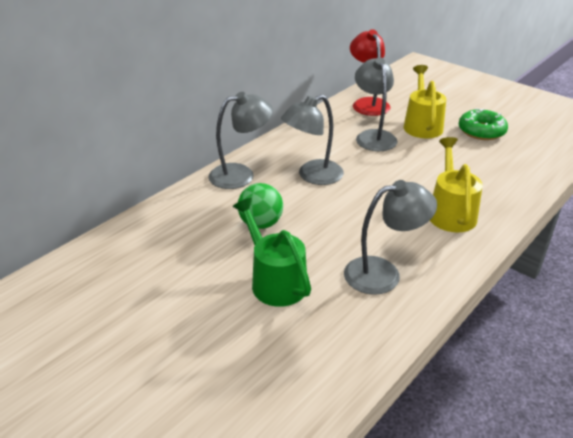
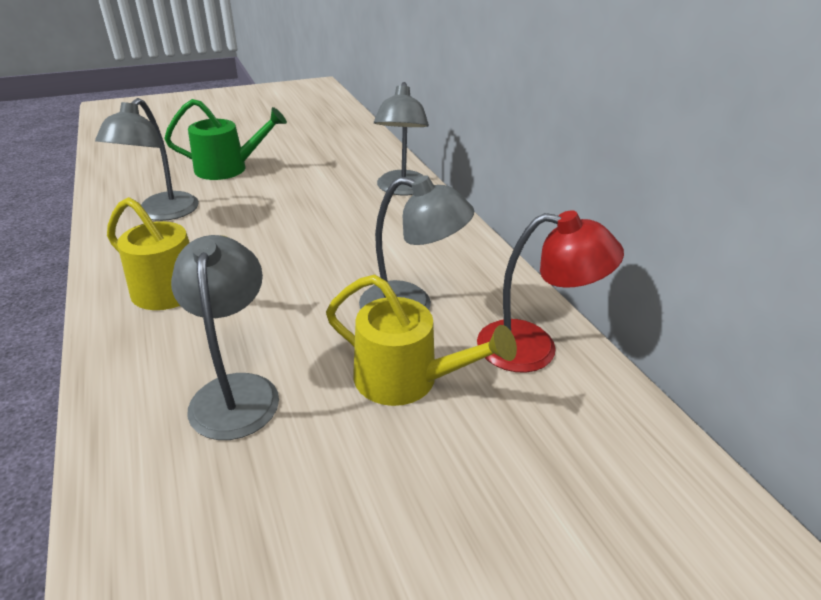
camera: 115 degrees right, 0 degrees up
(261, 224) = (307, 180): green ball -> none
(312, 176) = (356, 226): grey lamp -> grey lamp (236, 391)
(481, 131) = (319, 457): green donut -> none

